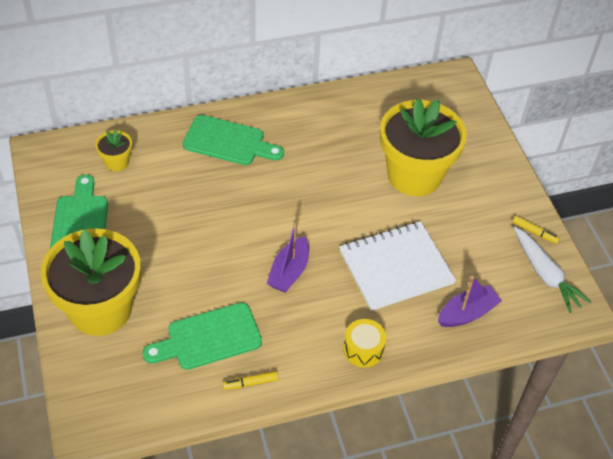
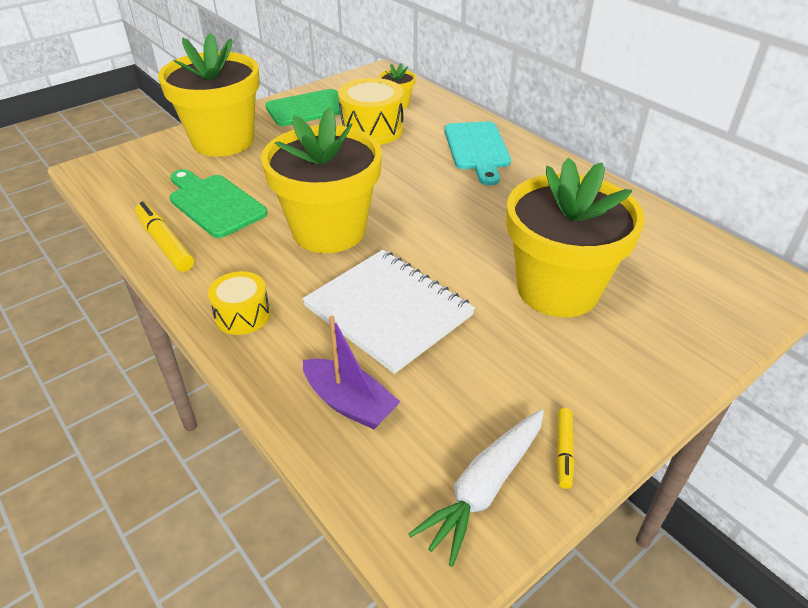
camera: 70 degrees right, 10 degrees down
(151, 195) = (372, 129): none -> yellow drum
(228, 142) = (477, 149): green cutting board -> turquoise cutting board
(250, 383) = (165, 243): yellow marker -> yellow marker, size x1.76
(289, 272) = (329, 230): purple boat -> yellow flower pot

